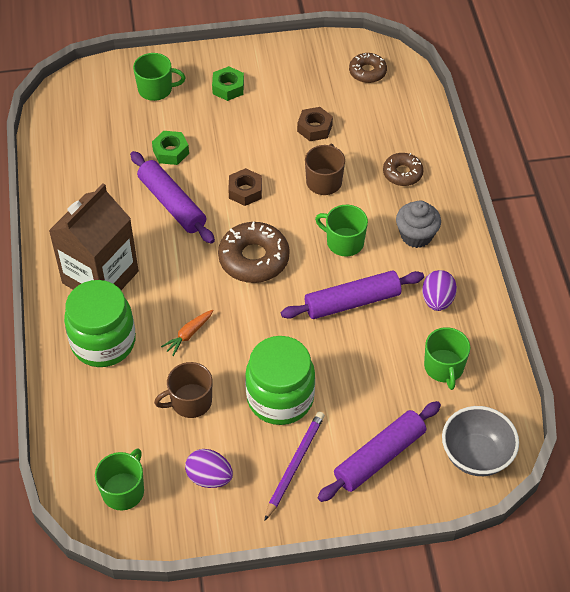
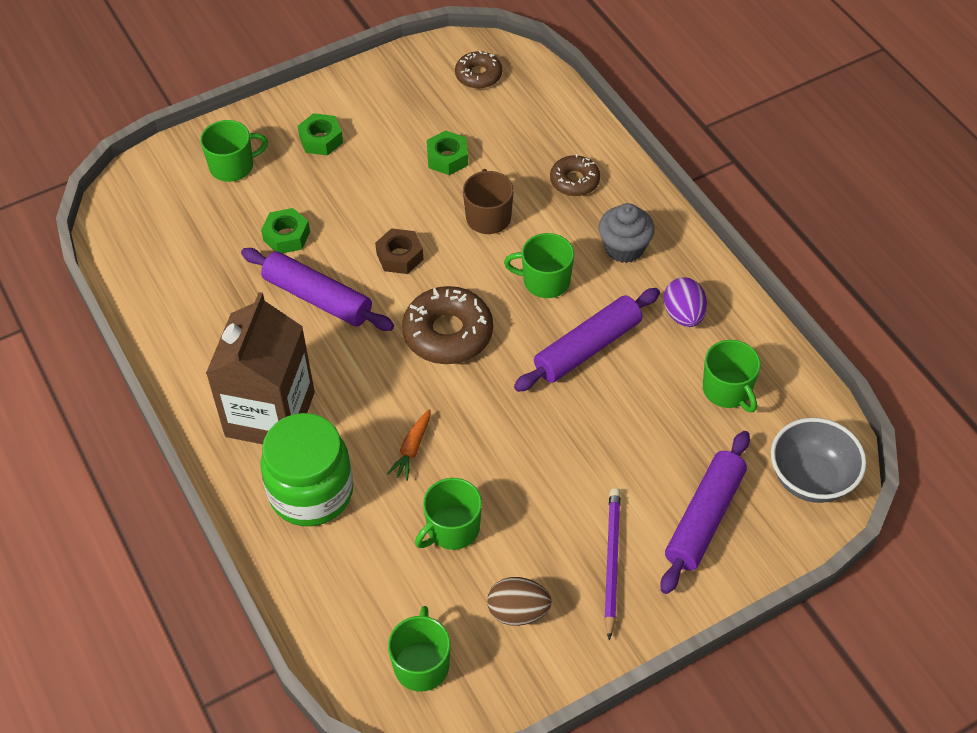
camera: 20 degrees left, 0 degrees up
(190, 402) = (452, 529): brown mug -> green mug
(209, 477) = (518, 612): purple egg -> brown egg
(280, 398) = (557, 488): green jar -> none
(314, 128) = (447, 158): brown nut -> green nut

